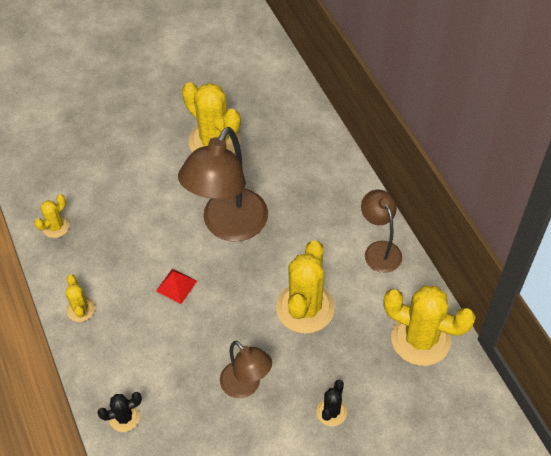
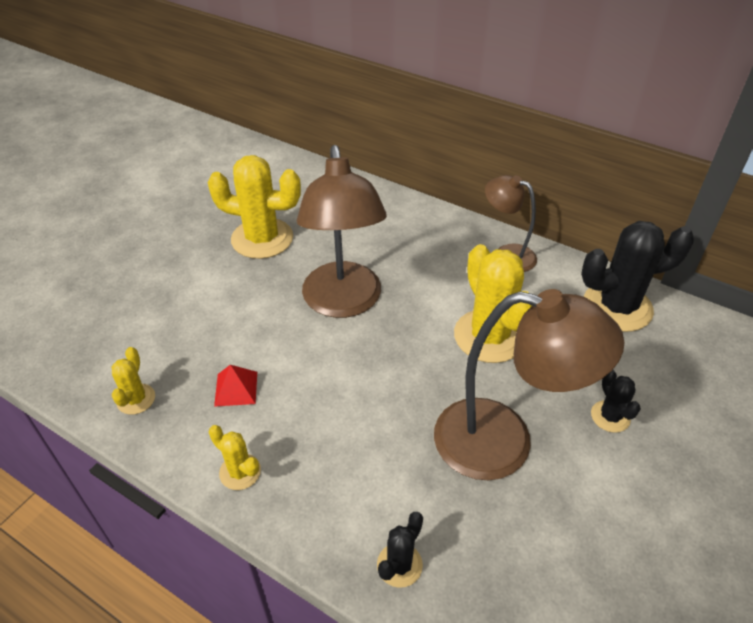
camera: 35 degrees left, 10 degrees down
(176, 286) = (336, 385): red pyramid -> red pyramid (236, 388)
(246, 386) = (504, 443): brown lamp -> brown lamp, size x1.79
(420, 339) = (617, 307): yellow cactus -> black cactus

